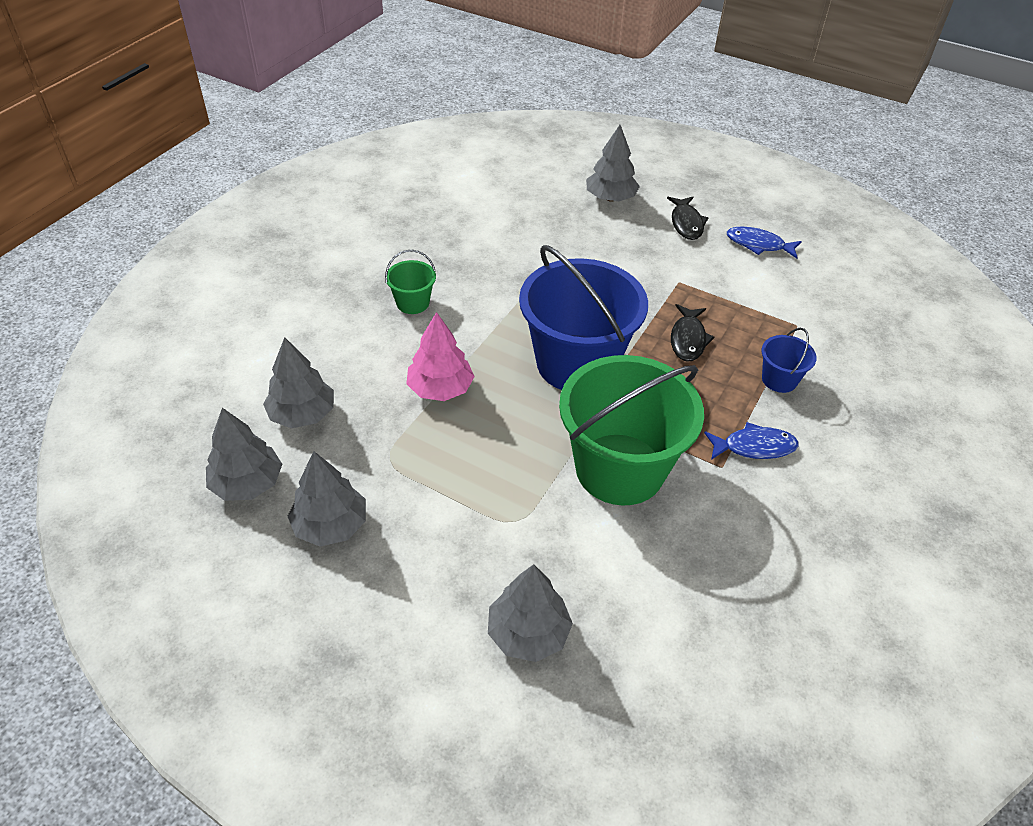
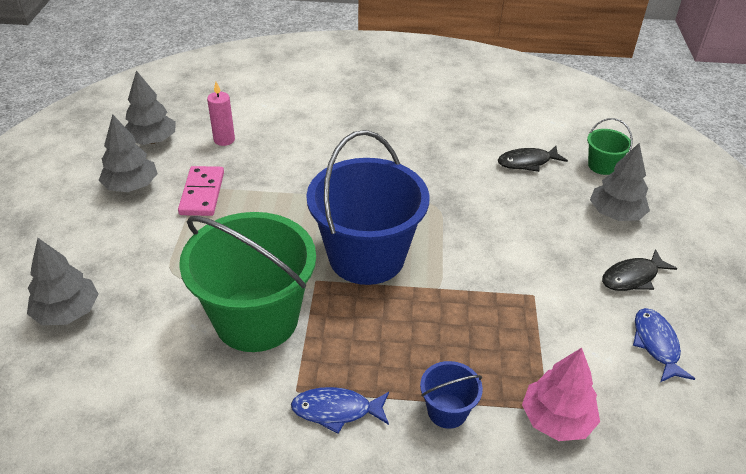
camera: 65 degrees right, 5 degrees down
(302, 414) = (224, 140): grey tree -> pink candle
(393, 460) = (202, 193): none -> pink domino
(412, 303) = (371, 148): green bucket -> green bucket (602, 166)
(440, 389) = (287, 192): pink tree -> pink tree (557, 419)
(688, 339) = (454, 323): black fish -> black fish (527, 162)
(754, 447) = (336, 410): blue fish -> blue fish turned 120 degrees clockwise

